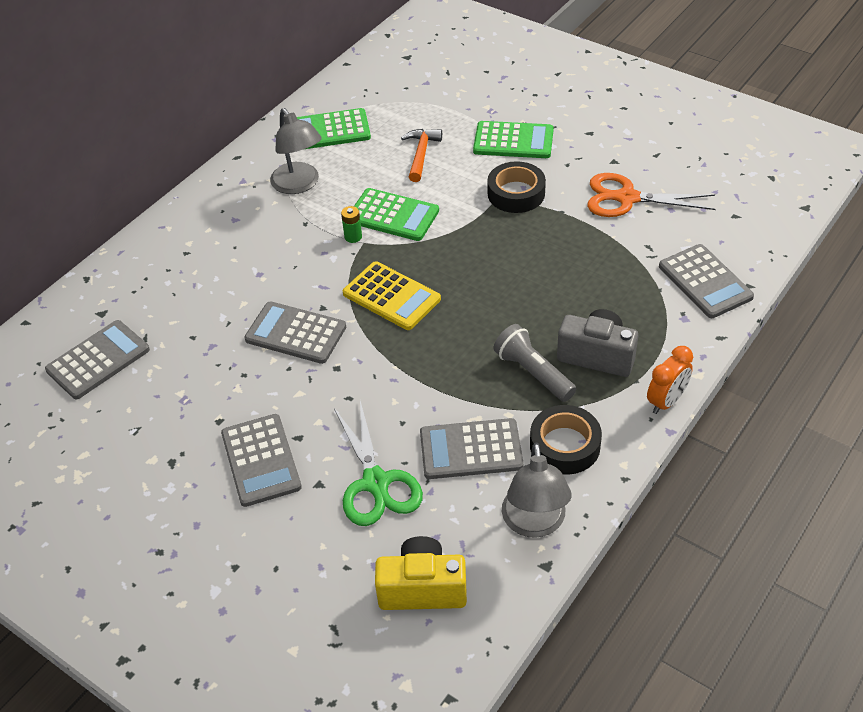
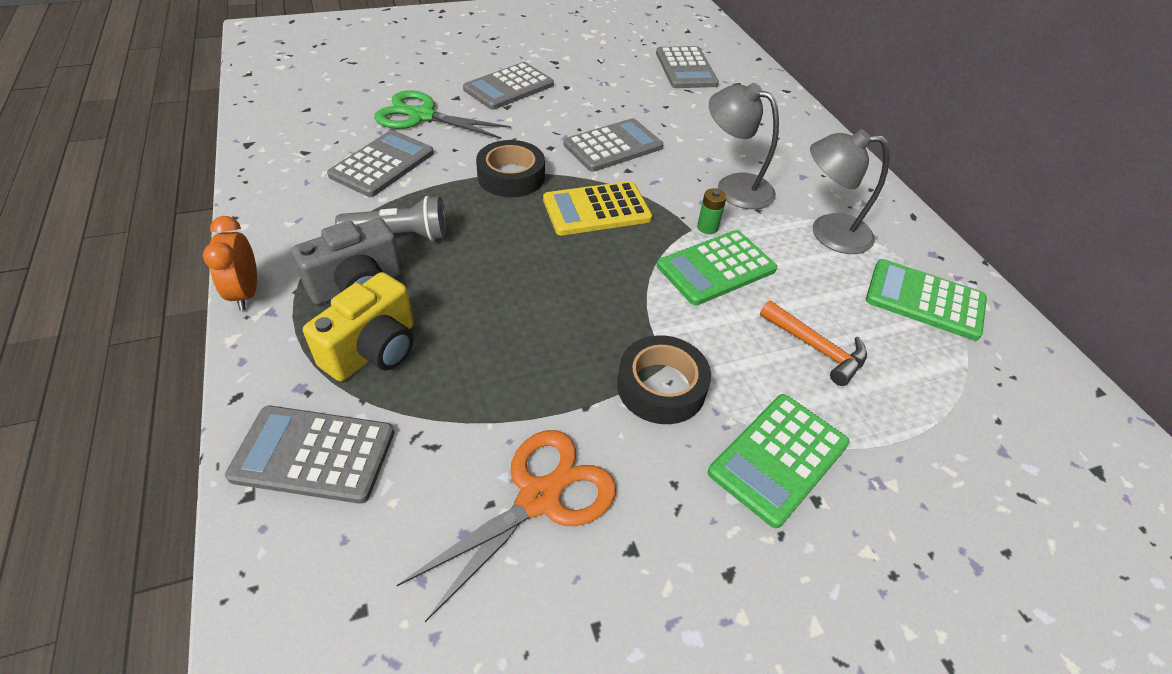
camera: 120 degrees right, 0 degrees up
(261, 460) = (509, 87): grey calculator -> grey calculator turned 60 degrees counterclockwise
(331, 130) = (924, 300): green calculator -> green calculator turned 90 degrees counterclockwise
(422, 588) = (321, 96): yellow camera -> yellow camera (374, 350)
(534, 523) = (281, 156): grey lamp -> grey lamp (734, 187)
(564, 445) = (310, 207): black tape -> black tape (511, 176)

